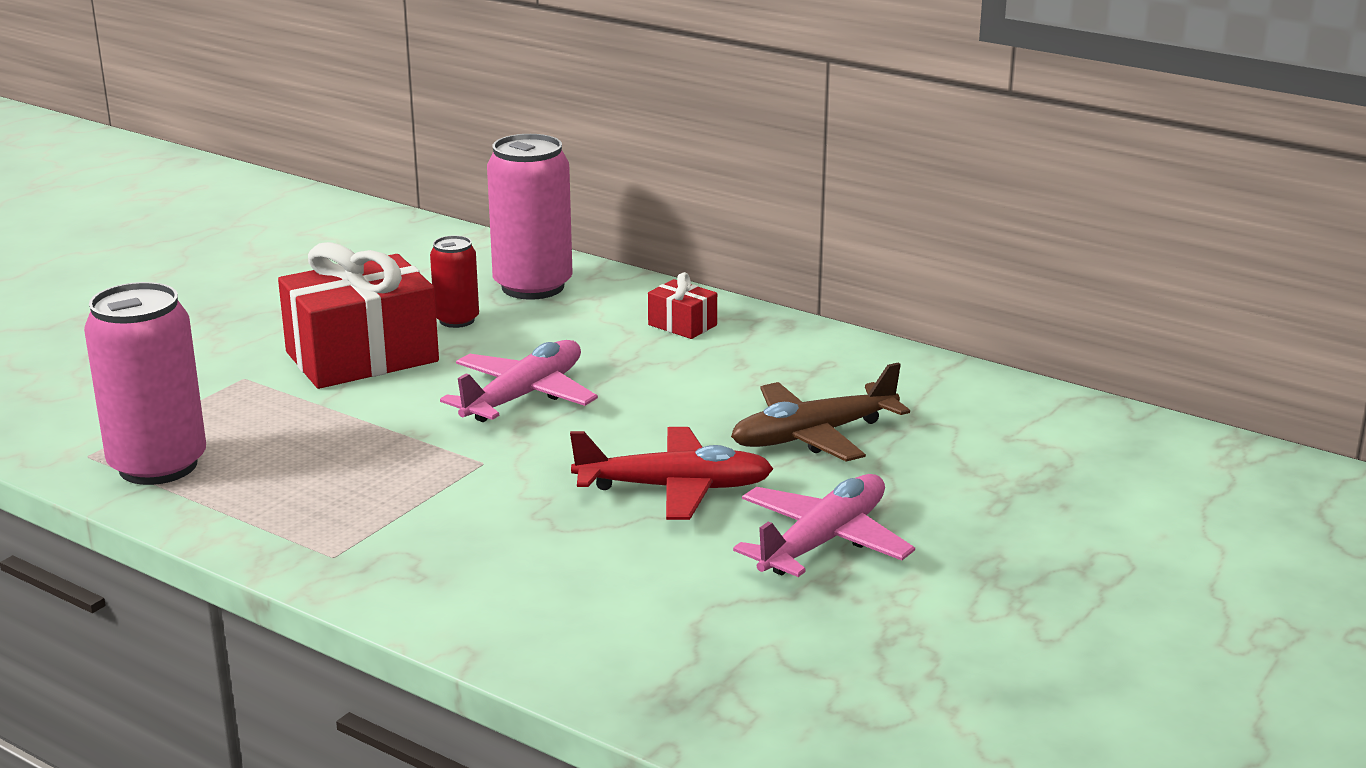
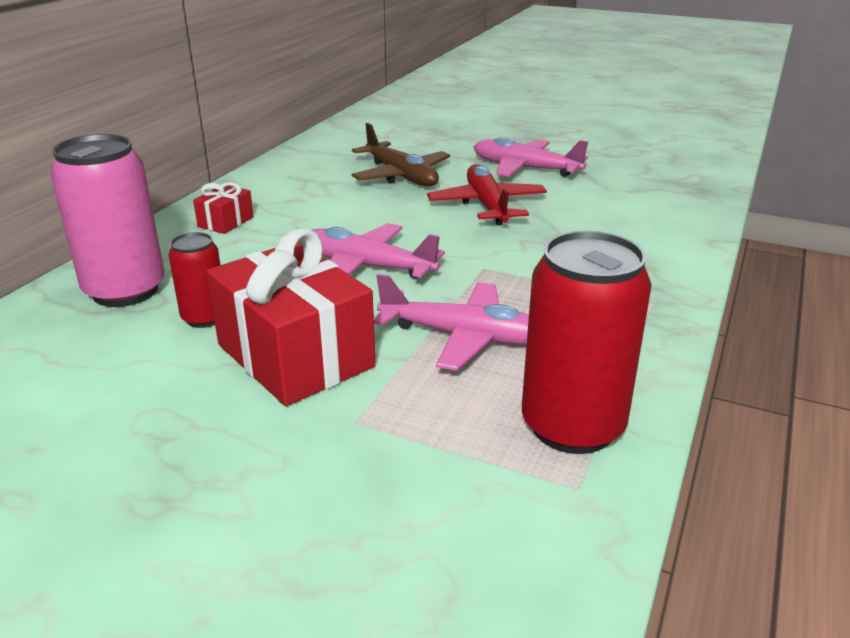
camera: 100 degrees left, 5 degrees up
(158, 465) = (572, 426): pink can -> red can
(338, 434) = (464, 337): none -> pink plane

